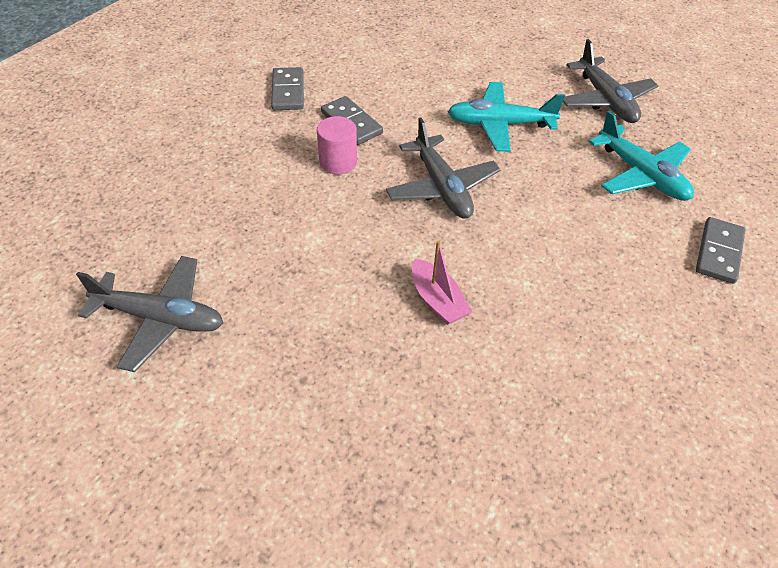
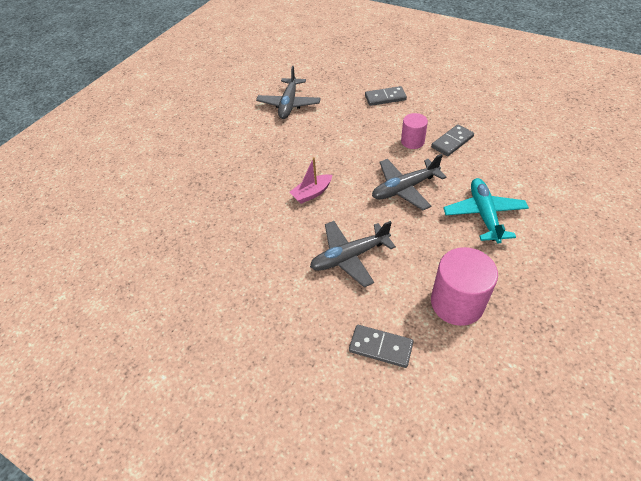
camera: 90 degrees right, 0 degrees up
(288, 91) = (471, 111): grey domino -> grey domino (385, 98)
(605, 100) = (552, 284): grey plane -> grey plane (349, 257)
(641, 175) = (457, 303): turquoise plane -> pink cylinder

